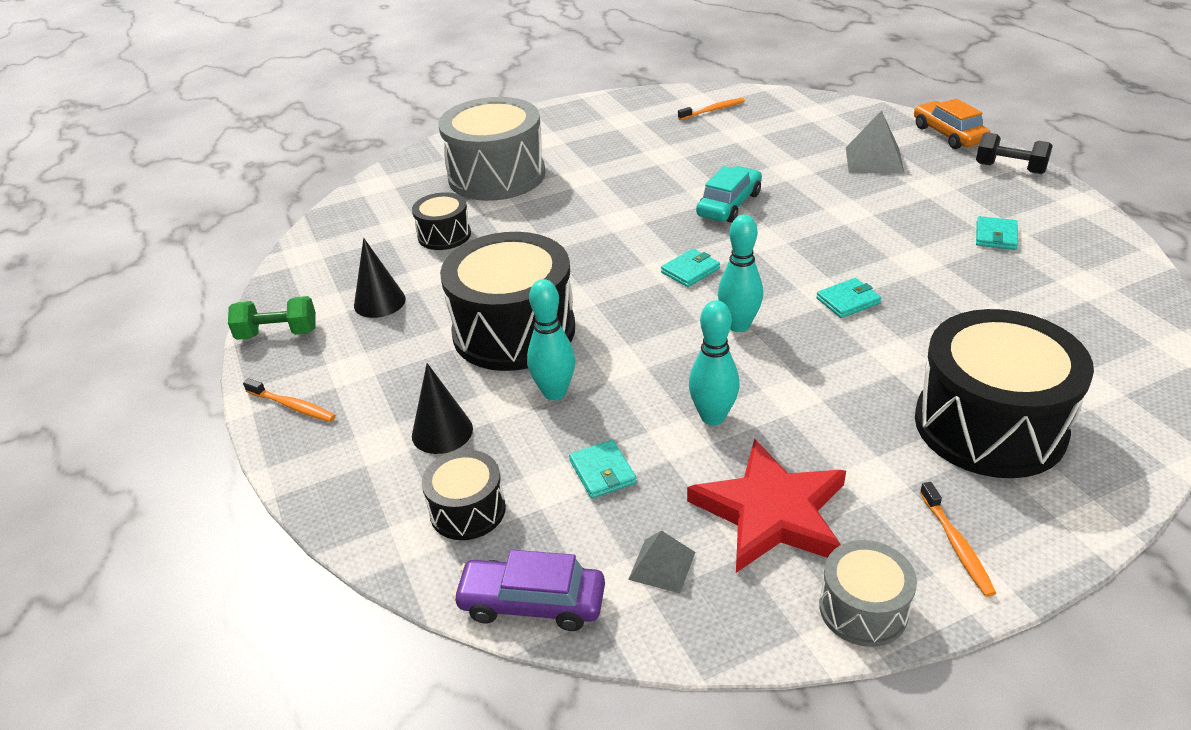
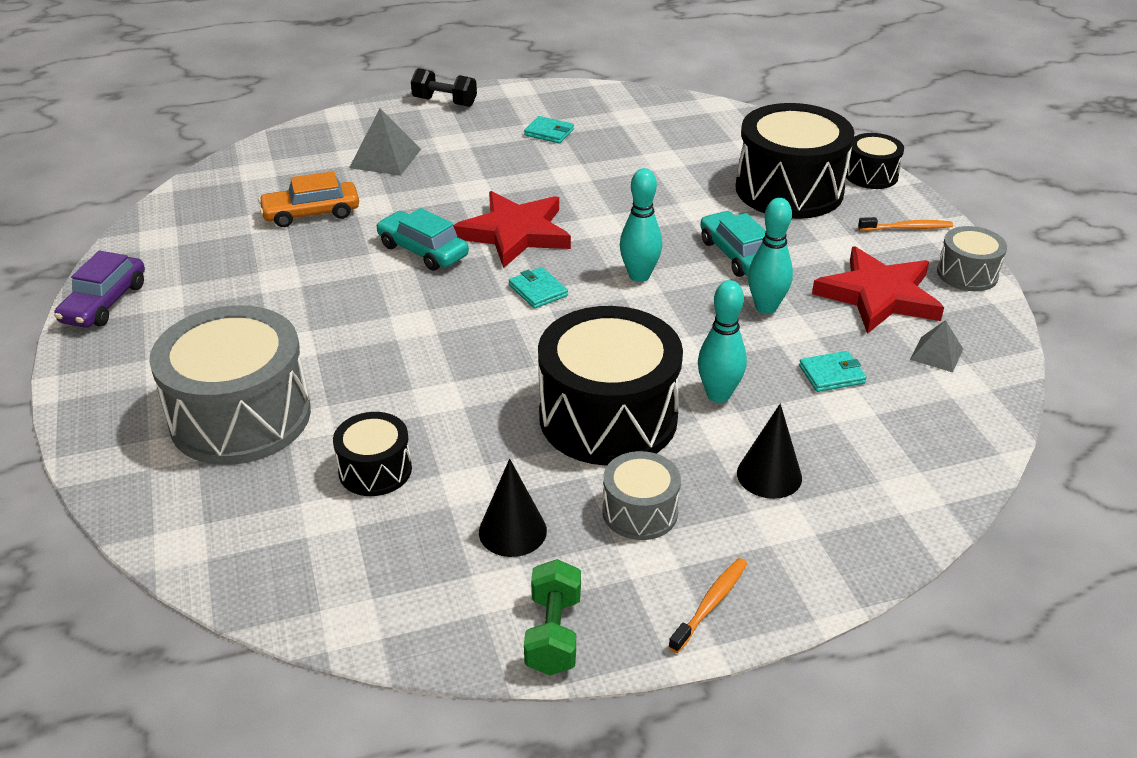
camera: 85 degrees left, 0 degrees up
(397, 360) = (640, 512): none -> grey drum
(467, 510) = (880, 459): black drum -> black drum (871, 175)
(532, 603) = (983, 424): purple car -> purple car (104, 303)
(713, 110) = (195, 230): orange toothbrush -> none
(781, 245) = (515, 233): none -> red star
(809, 389) = (737, 255): none -> turquoise car
(848, 301) = (619, 216): turquoise wallet -> none
(948, 134) = (363, 114): orange car -> orange car (311, 213)
(1009, 168) = (445, 102): black dumbbell -> black dumbbell turned 75 degrees clockwise

